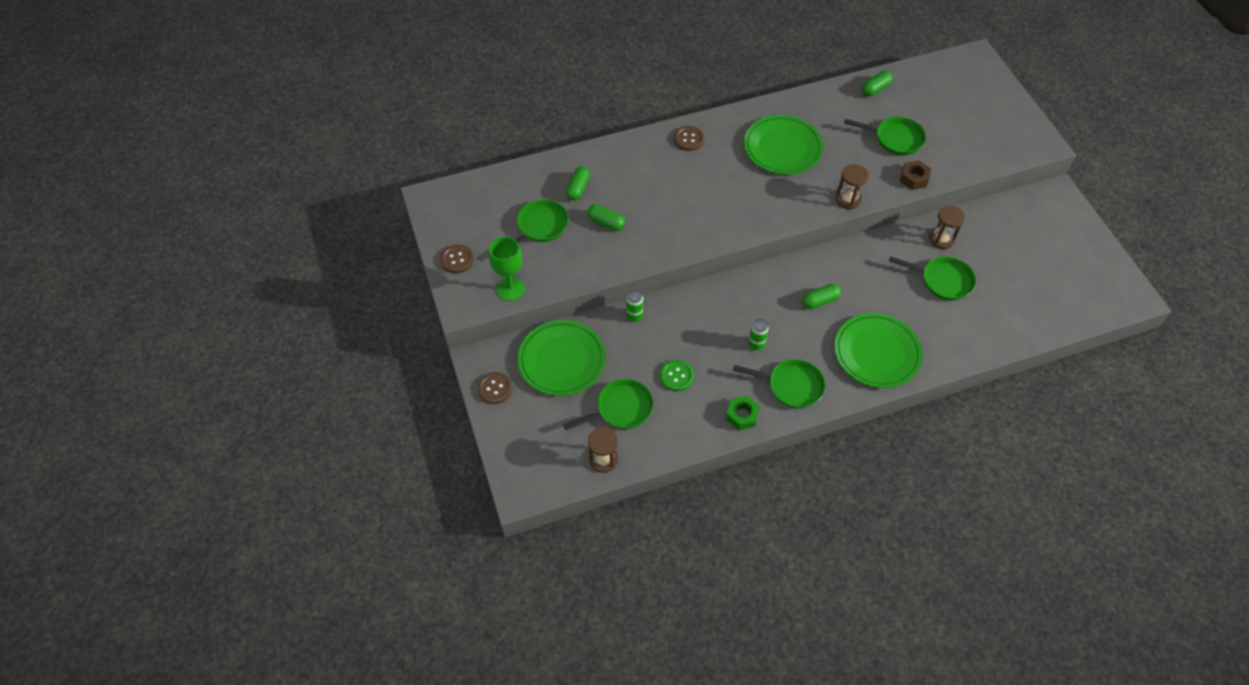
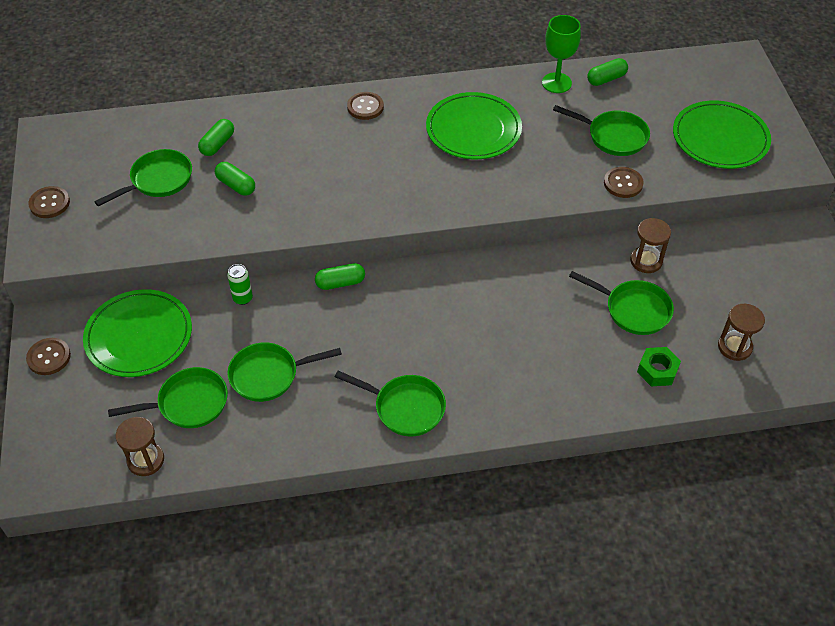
camera: 10 degrees right, 5 degrees down
(510, 289) = (98, 244): green goblet -> green goblet (556, 83)
(676, 376) = (268, 375): green button -> green pan
(742, 415) = (332, 434): green nut -> green nut (657, 370)
(756, 345) = (378, 352): green can -> none
(820, 301) = (473, 312): green capsule -> green capsule (340, 283)
(848, 199) = (534, 196): brown hourglass -> brown hourglass (734, 347)
(877, 352) = (525, 383): green plate -> green plate (720, 138)
(914, 178) = (623, 183): brown nut -> brown button

